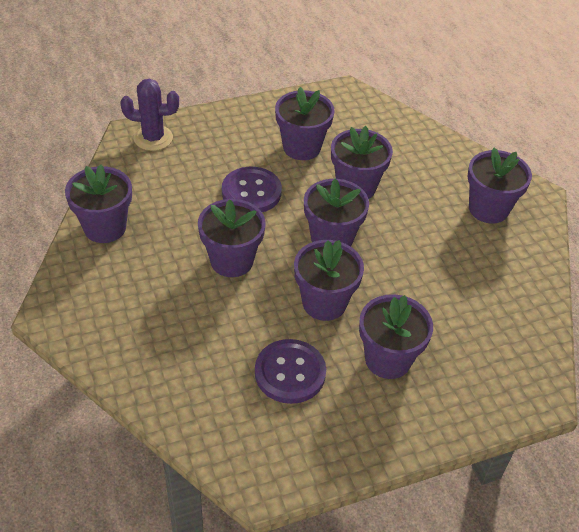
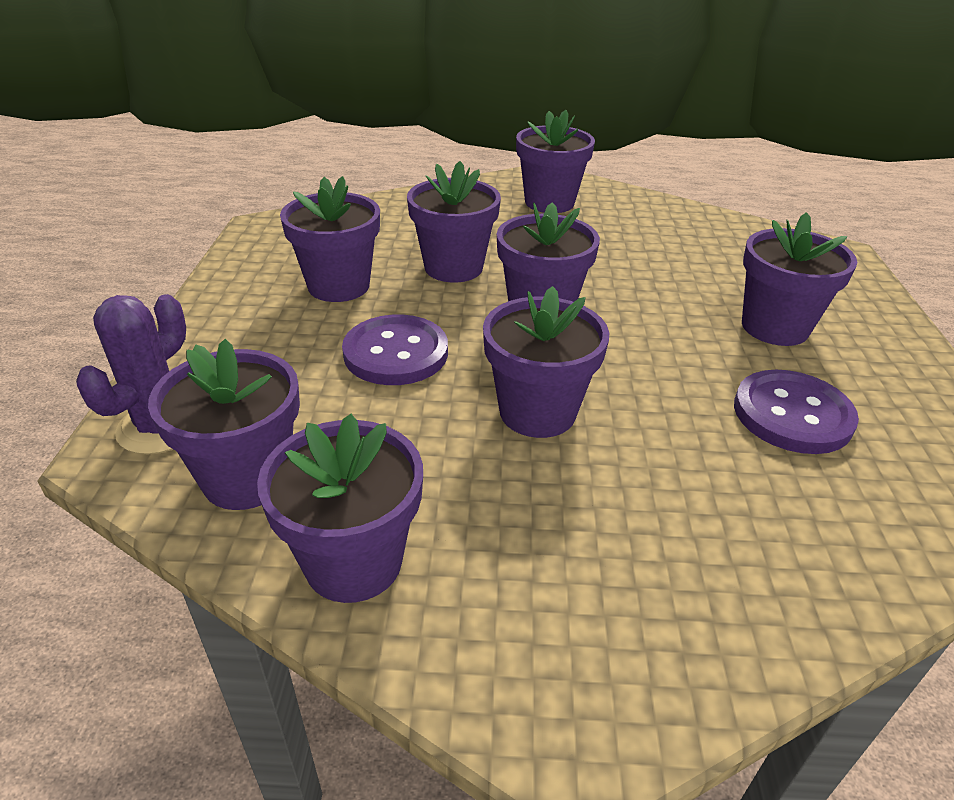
camera: 65 degrees left, 10 degrees down
(324, 303) = (661, 348): purple flower pot -> purple flower pot (247, 477)

